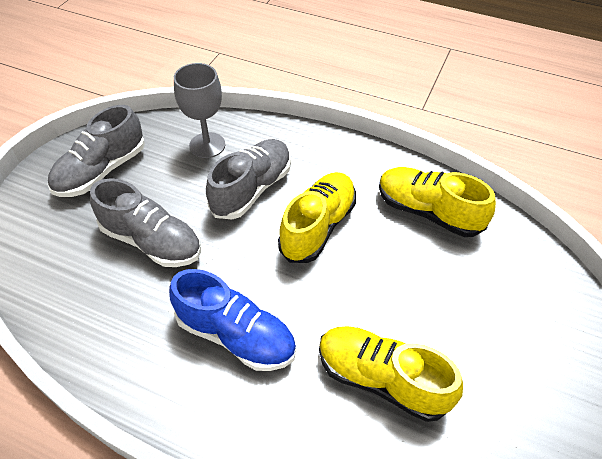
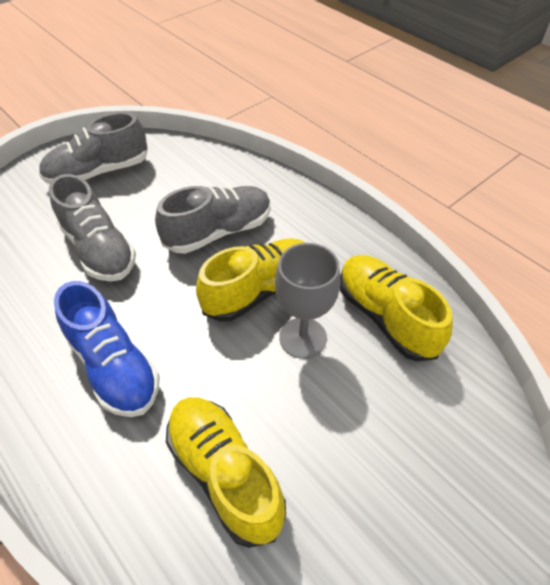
camera: 25 degrees right, 0 degrees up
(207, 145) = (204, 177): grey goblet -> grey goblet (303, 338)

